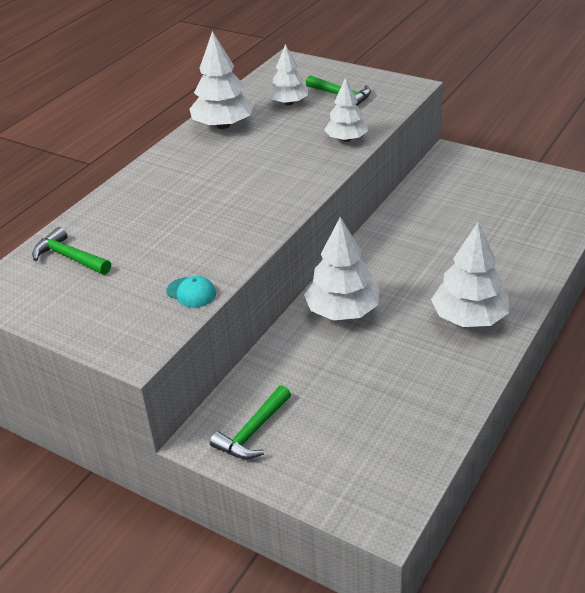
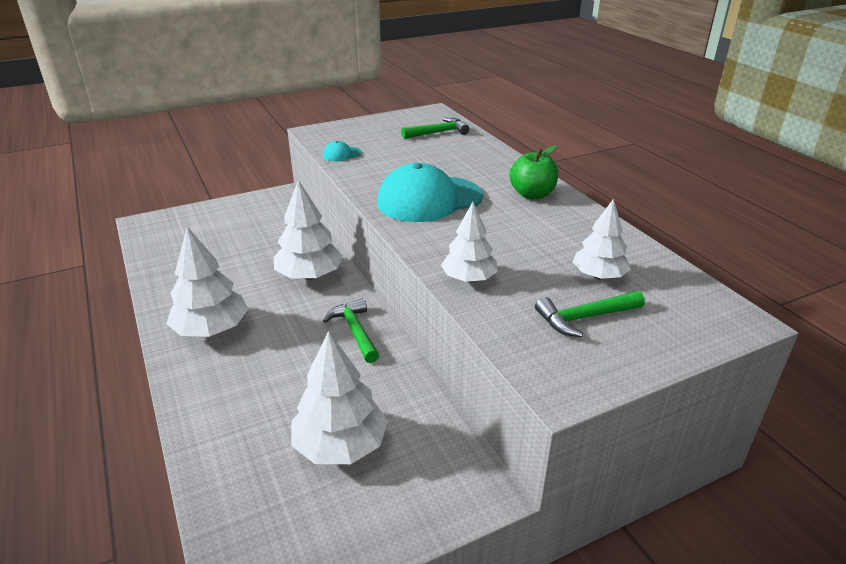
camera: 120 degrees right, 5 degrees down
(187, 157) = (532, 194): none -> green apple
(223, 125) = (579, 225): white tree -> white tree (340, 445)
(246, 197) = (429, 199): none -> turquoise cap
(253, 432) = (261, 208): green hammer -> green hammer (355, 331)

